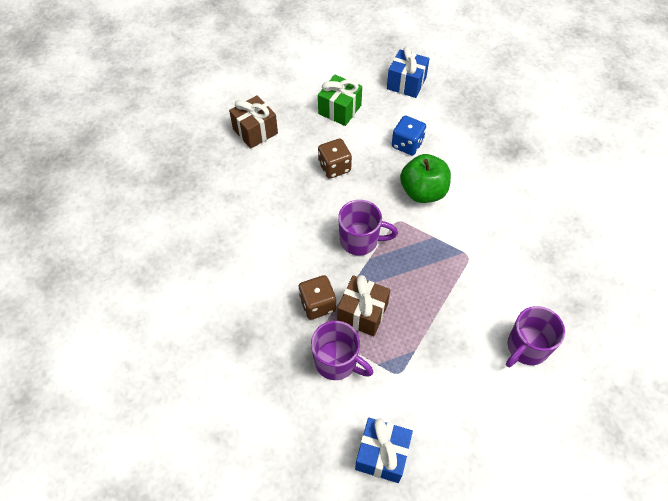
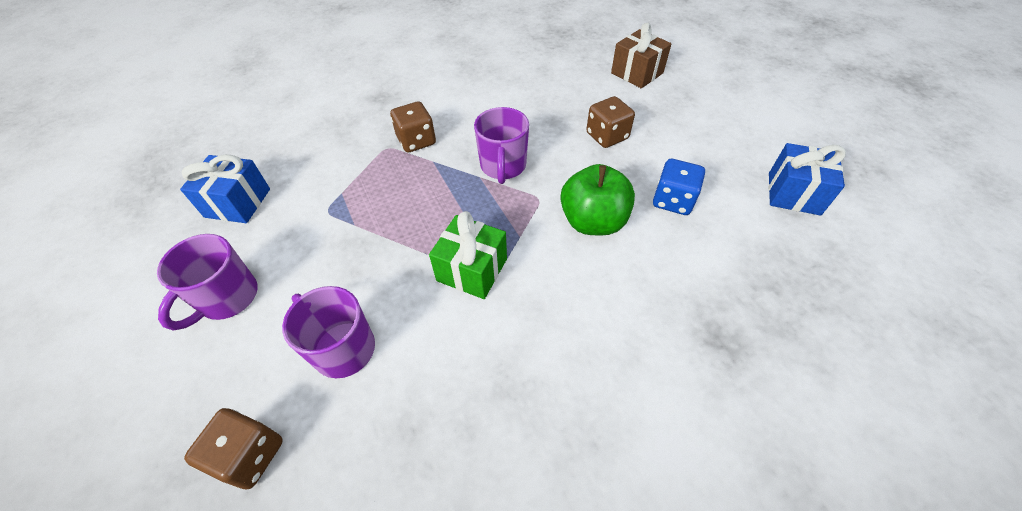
camera: 85 degrees right, 5 degrees down
(337, 362) = (348, 161): purple mug -> purple mug (227, 298)
(339, 110) = (703, 132): green gift -> green gift (472, 270)
(362, 313) = (405, 176): brown gift -> none
(600, 394) = (250, 455): none -> brown dice

